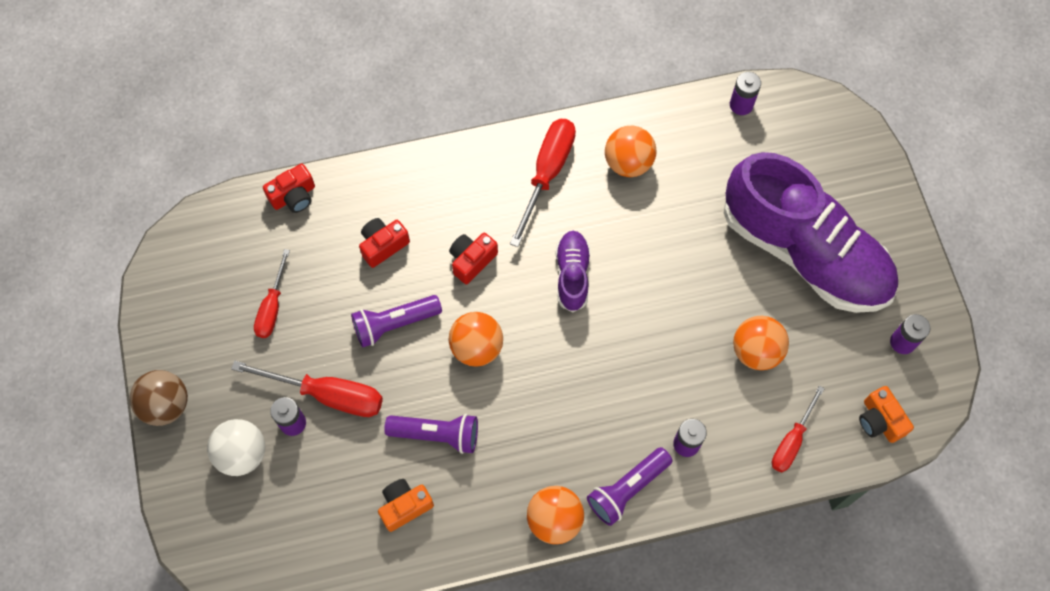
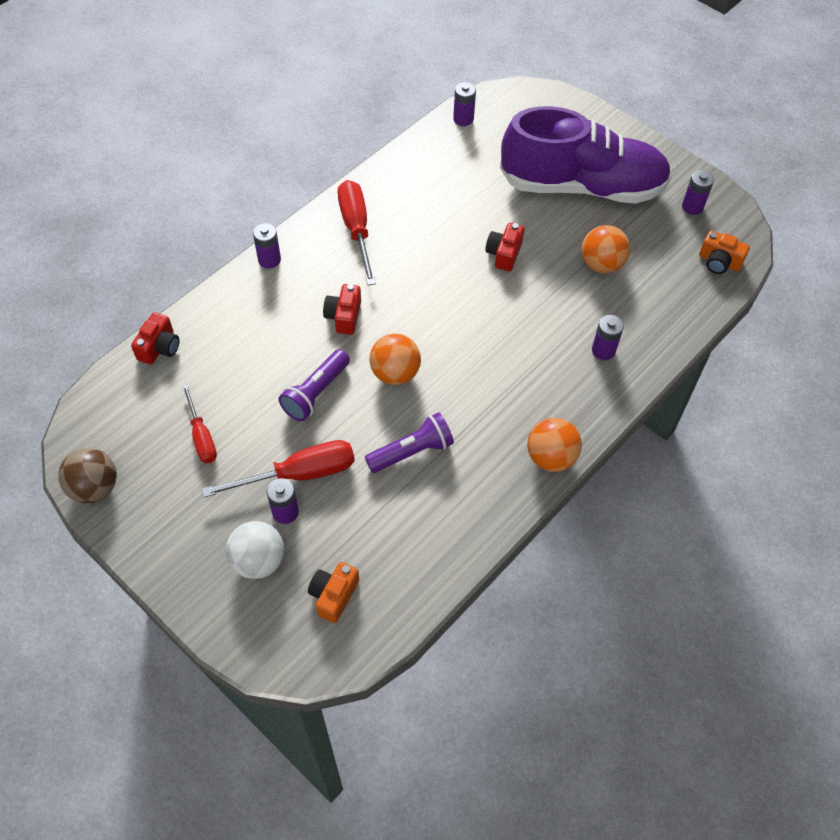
camera: 35 degrees left, 10 degrees down
(166, 405) = (160, 563): brown ball -> brown ball (95, 488)
(383, 245) = (263, 343): red camera -> red camera (504, 254)
(404, 506) = (427, 518): orange camera -> orange camera (334, 595)
(446, 160) = (269, 260): none -> purple battery
(572, 275) = (429, 285): purple shoe -> none
(627, 489) = (586, 405): purple flashlight -> none
(628, 163) = (412, 193): orange ball -> none
(792, 441) = (673, 307): red screwdriver -> none

